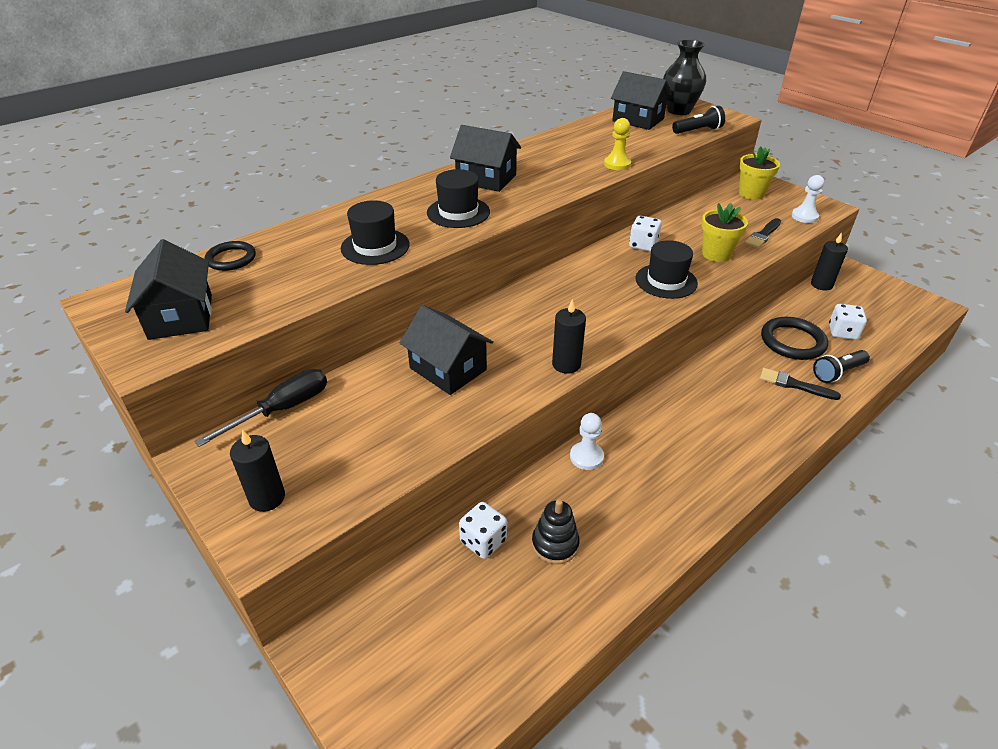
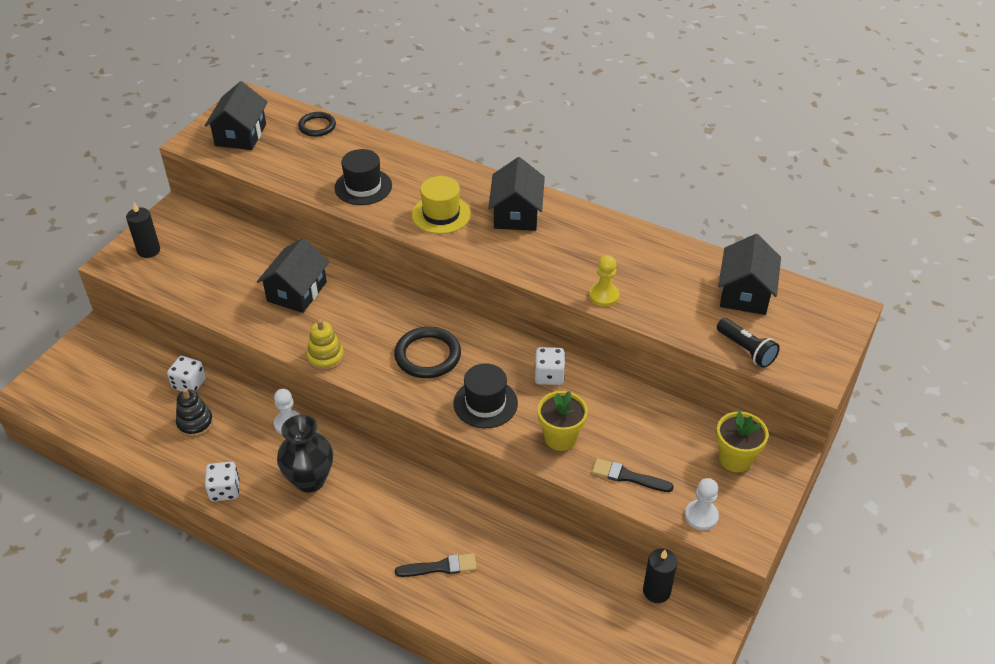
camera: 70 degrees right, 5 degrees up
(181, 316) = (241, 135): black house -> black house turned 45 degrees counterclockwise
(282, 409) = (227, 226): black screwdriver -> none
(458, 212) = (441, 214): black hat -> yellow hat
(566, 364) = (325, 357): black candle -> yellow stacking toy
(679, 110) = (804, 325): black vase -> black vase (310, 480)
(792, 341) = (518, 563): black ring -> black ring (427, 355)
(794, 385) = (440, 567): black brush -> black brush turned 75 degrees clockwise
(838, 373) = (476, 606): black flashlight -> none
(842, 332) = (558, 612): white dice -> white dice (225, 490)

